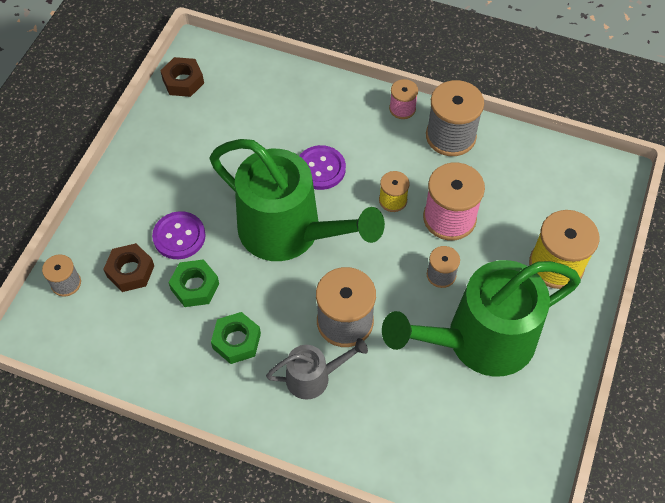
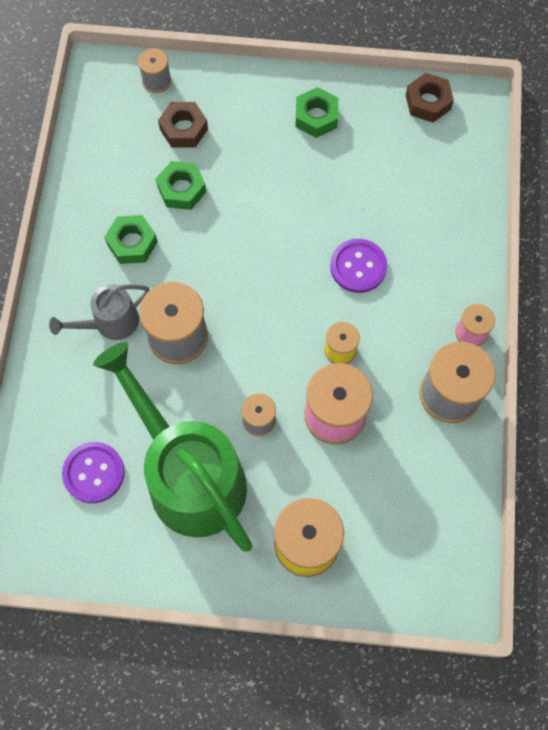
camera: 75 degrees right, 10 degrees up
(163, 163) = (316, 117): none -> green nut
(179, 236) = (234, 158): purple button -> purple button (94, 473)
(290, 232) = (268, 258): green watering can -> none
(314, 377) = (110, 323): grey watering can -> grey watering can turned 90 degrees clockwise

